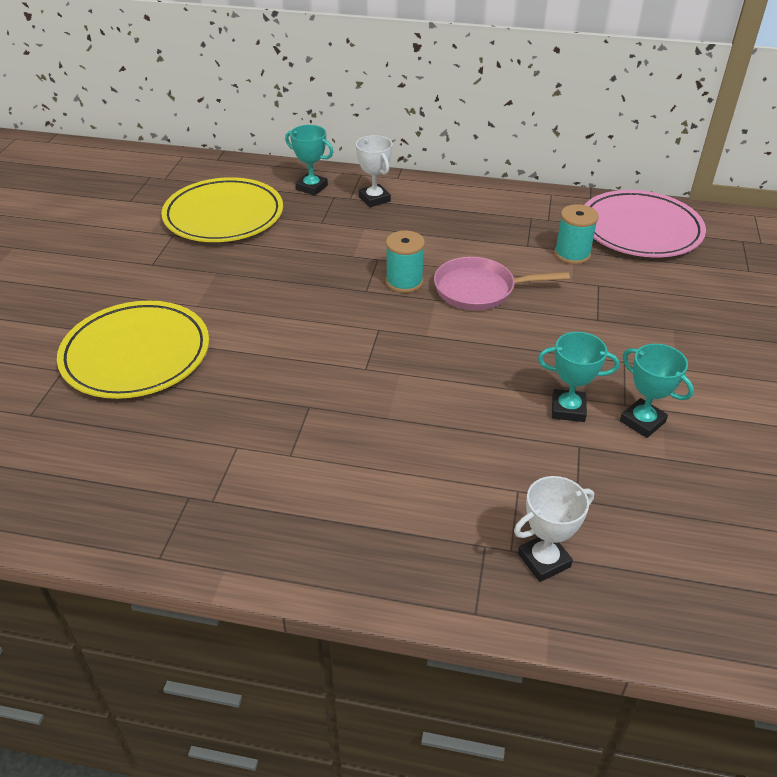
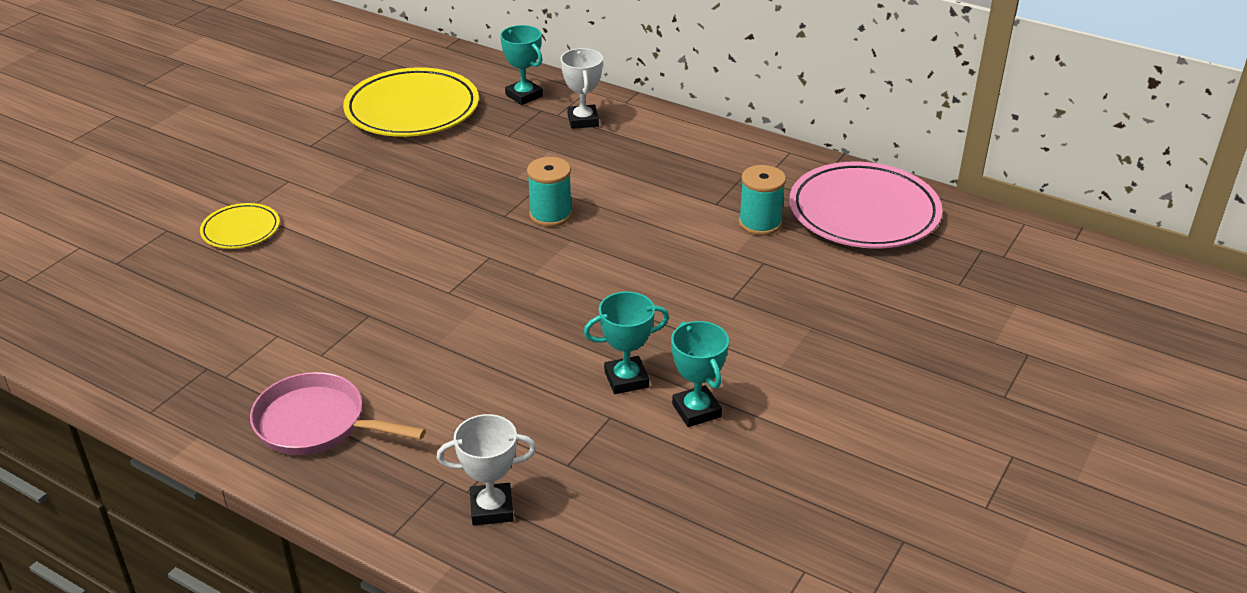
camera: 20 degrees right, 5 degrees down
(136, 355) = (241, 230): yellow plate -> yellow plate, size x0.51
(480, 290) = (625, 240): pink pan -> pink pan (317, 424)
(568, 409) = (626, 379): turquoise trophy -> turquoise trophy turned 45 degrees counterclockwise

